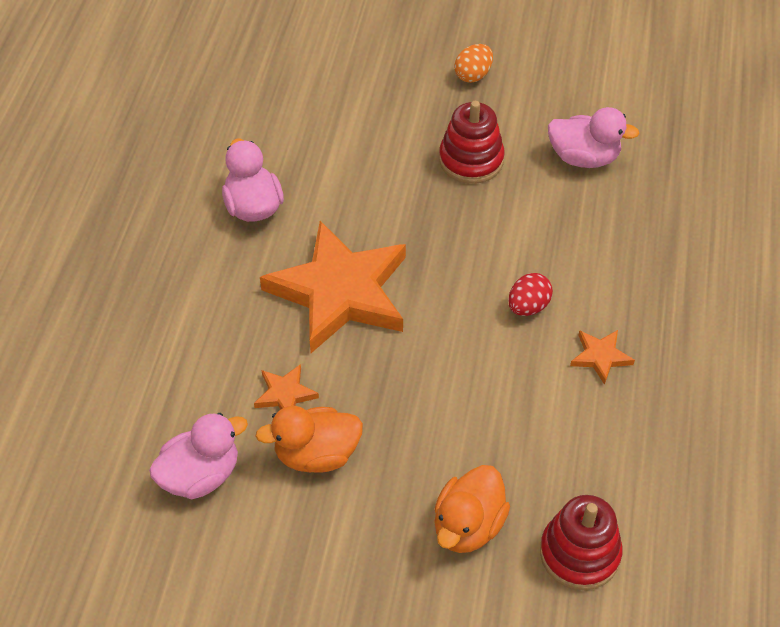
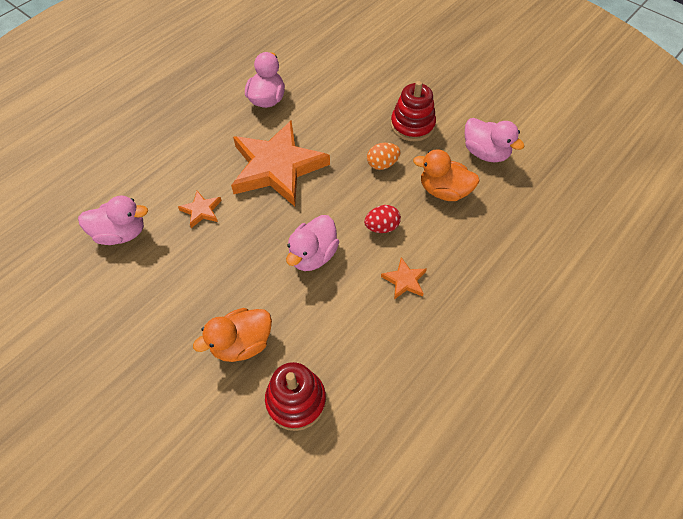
camera: 30 degrees right, 5 degrees up
(316, 454) = (190, 254): orange duck -> orange duck (444, 191)
(472, 380) = (313, 255): none -> pink duck
(473, 75) = (451, 77): orange egg -> orange egg (382, 164)

